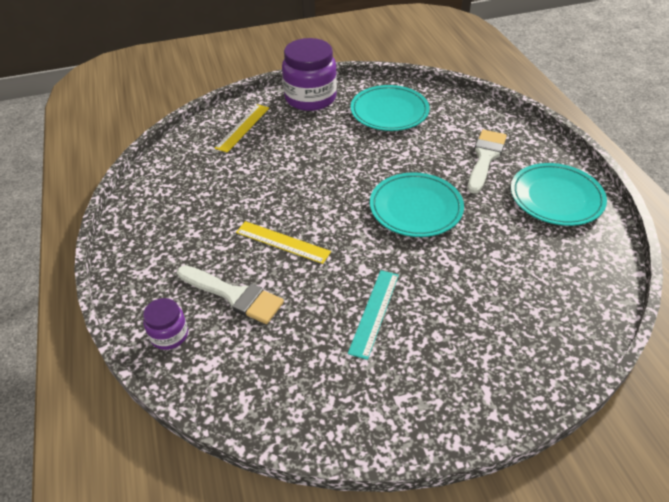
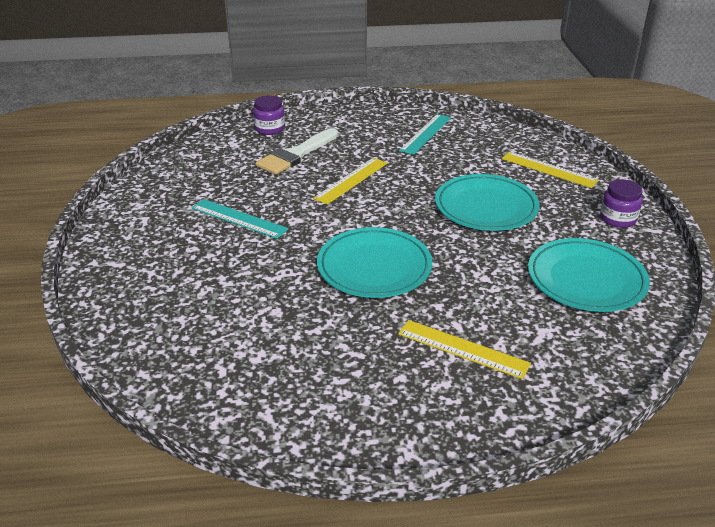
camera: 100 degrees right, 10 degrees down
(179, 202) = (426, 134): none -> turquoise ruler
(310, 98) = (617, 219): purple jar -> purple jar, size x0.50
(485, 158) = (463, 348): white brush -> yellow ruler
(556, 198) = (356, 398): turquoise plate -> turquoise plate (486, 207)

